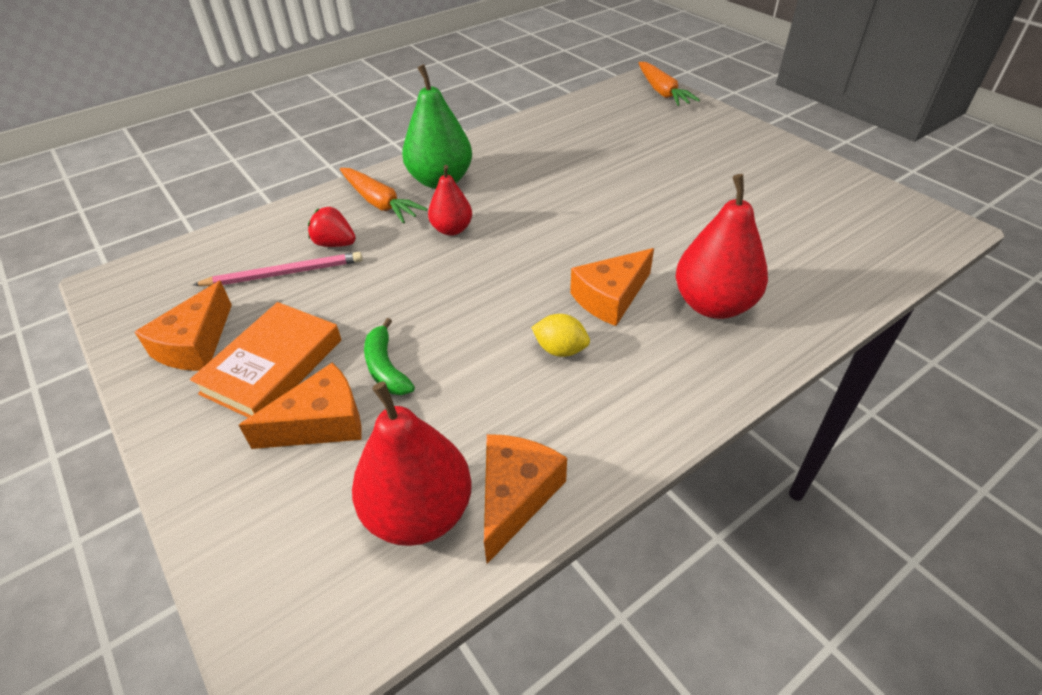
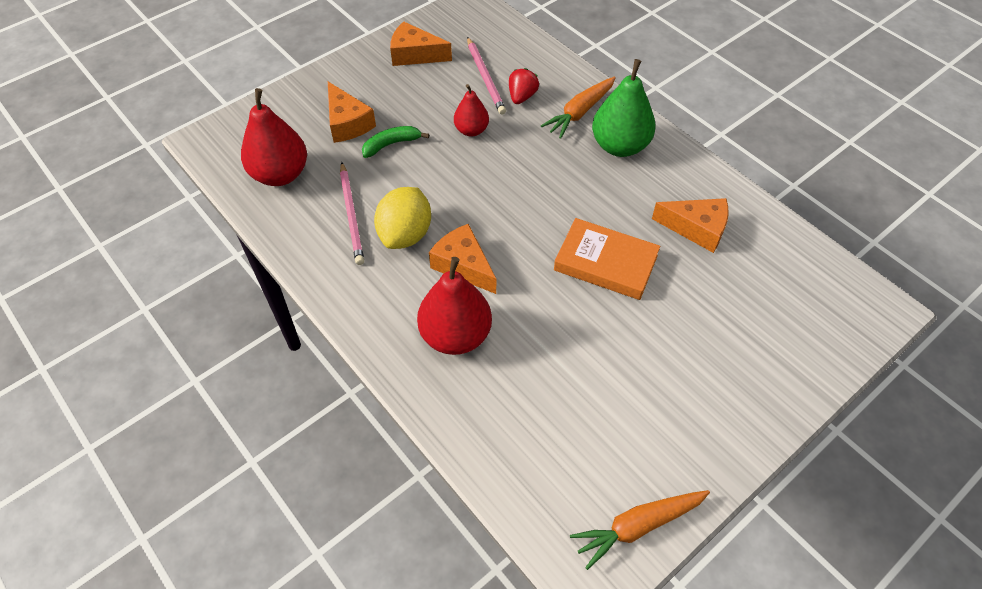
camera: 85 degrees right, 10 degrees up
(272, 366) = (394, 92): orange book -> orange book (605, 263)
(452, 229) = (546, 161): red pear -> red pear (471, 130)
(515, 496) = (285, 215): orange cheese -> orange cheese (696, 229)
(521, 409) = (351, 215): none -> pink pencil
(560, 349) = (405, 234): yellow lemon -> yellow lemon, size x1.76
(662, 92) = (859, 329): orange carrot -> orange carrot (638, 526)

